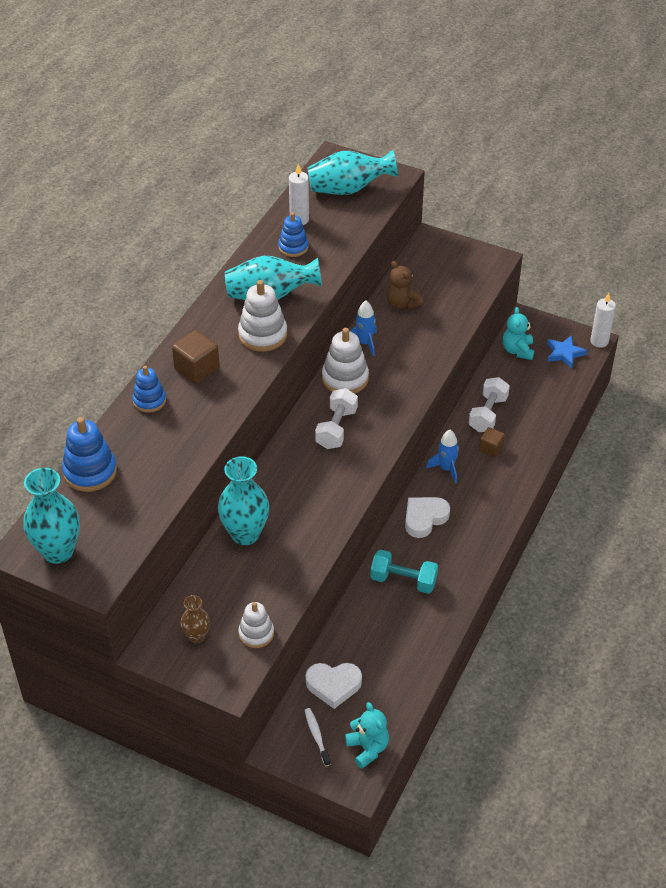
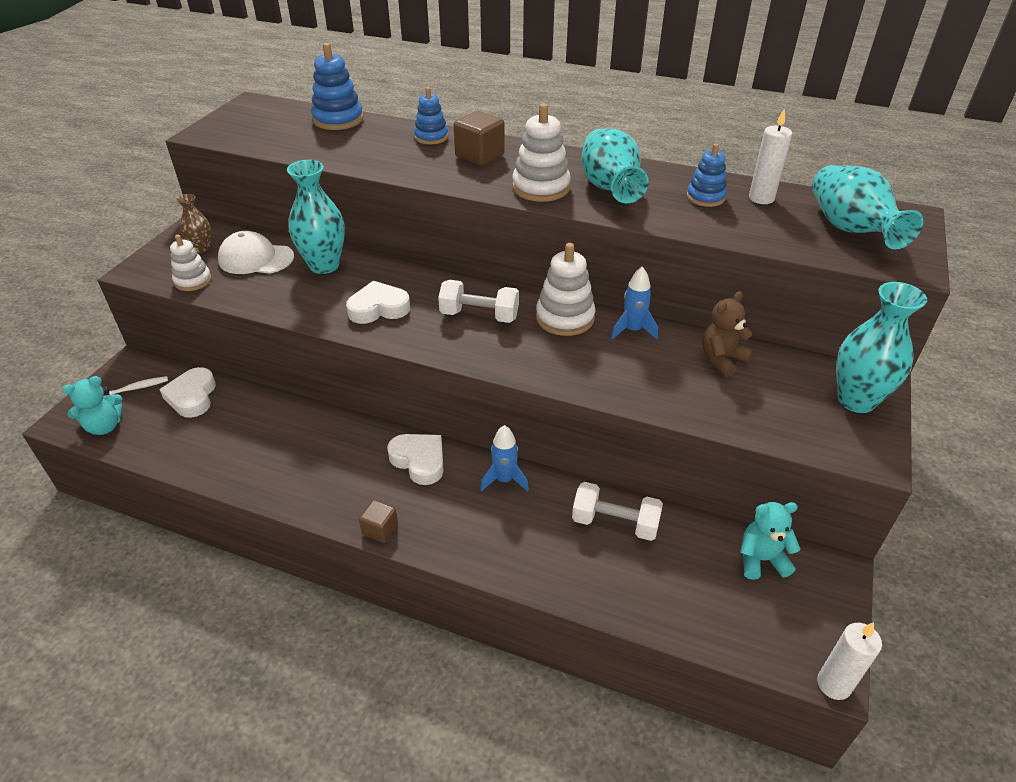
camera: 85 degrees right, 5 degrees down
(58, 551) = (245, 115): turquoise vase -> turquoise vase (856, 400)
(224, 588) = (256, 258): none -> white cap
(318, 492) = (378, 308): none -> white heart
(403, 580) = (324, 445): turquoise dumbbell -> none
(491, 448) = (548, 527): brown cube -> brown cube (380, 529)
(564, 353) = (780, 626): blue star -> none

